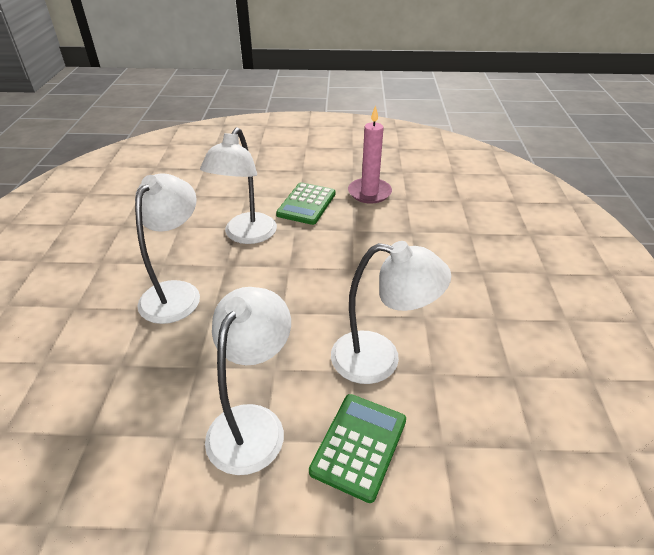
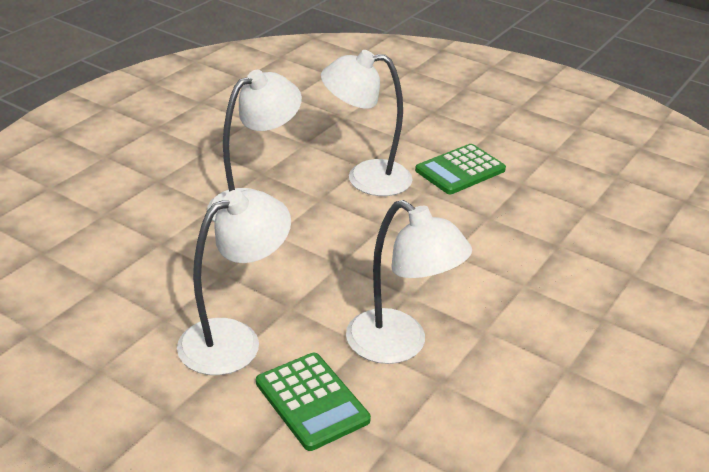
camera: 30 degrees right, 5 degrees down
(246, 235) = (365, 178): white lamp -> white lamp turned 45 degrees clockwise
(359, 445) = (312, 401): green calculator -> green calculator turned 90 degrees clockwise
(369, 193) = (548, 185): pink candle -> none

